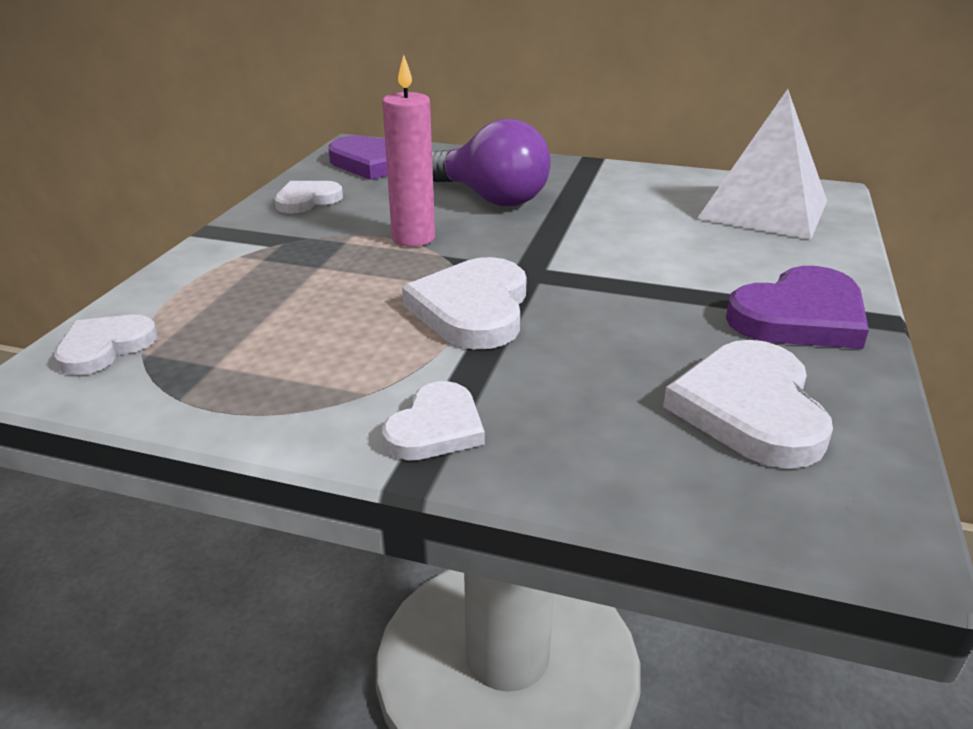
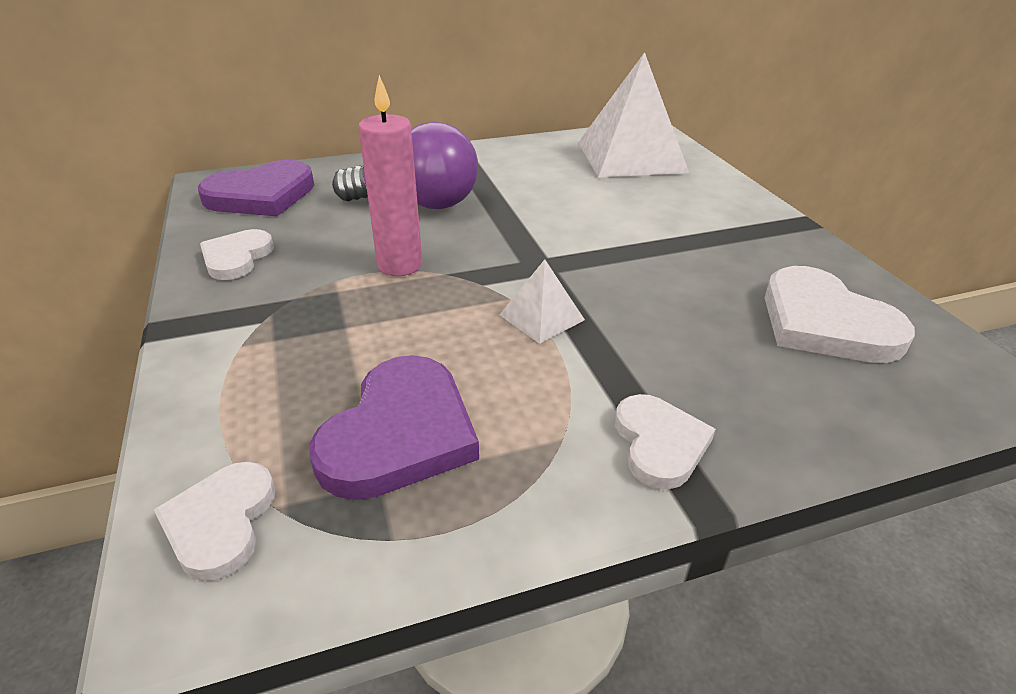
camera: 35 degrees left, 5 degrees up
(473, 309) = (541, 317): white heart -> white pyramid
(800, 316) = (759, 237): purple heart -> purple heart (399, 433)

